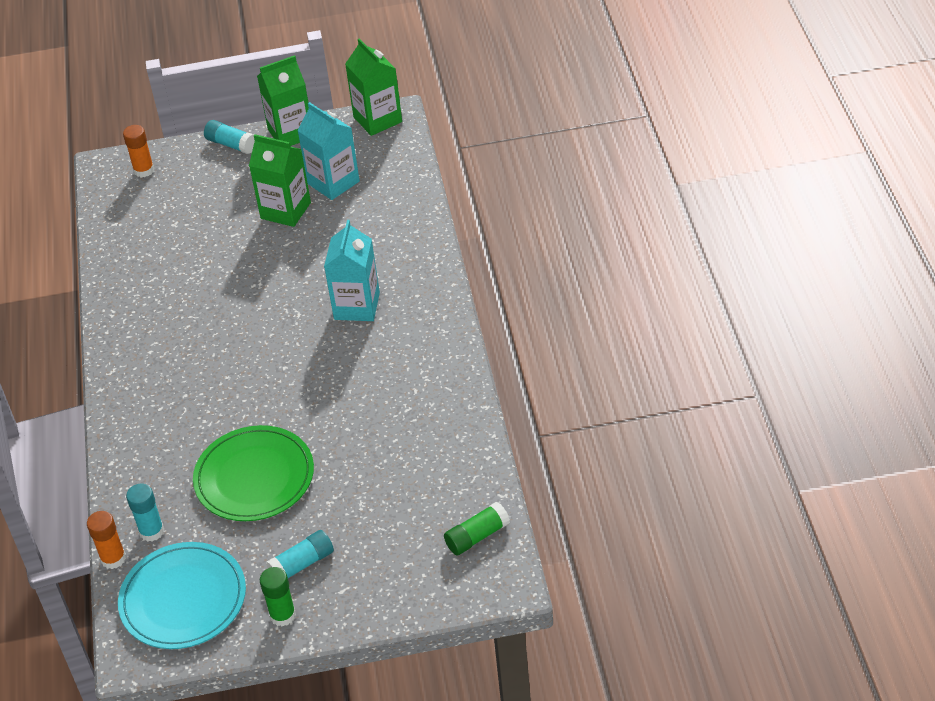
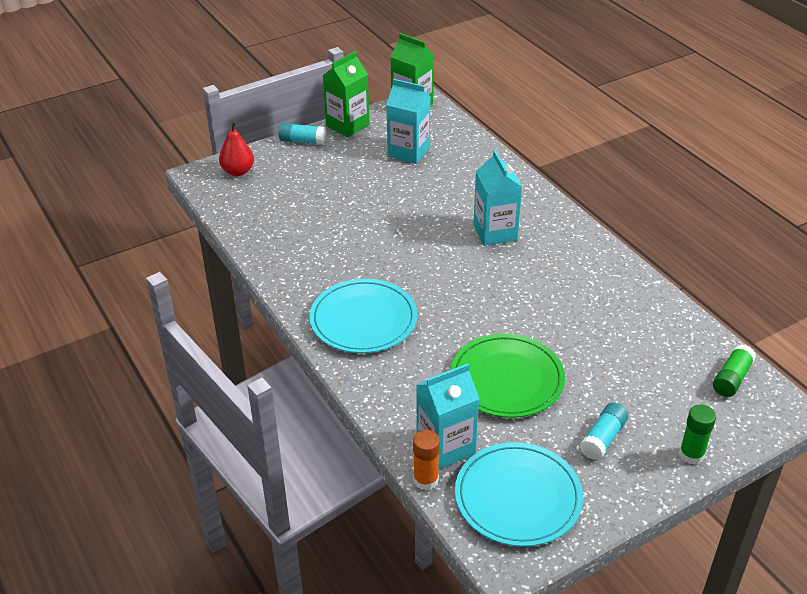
camera: 25 degrees left, 5 degrees down
(144, 170) = (238, 171): orange glue stick -> red pear
(151, 531) = (445, 447): turquoise glue stick -> turquoise carton
(161, 376) = (363, 320): none -> turquoise plate
(282, 615) = (619, 486): green glue stick -> green glue stick (691, 454)
(285, 210) = (383, 177): green carton -> none

